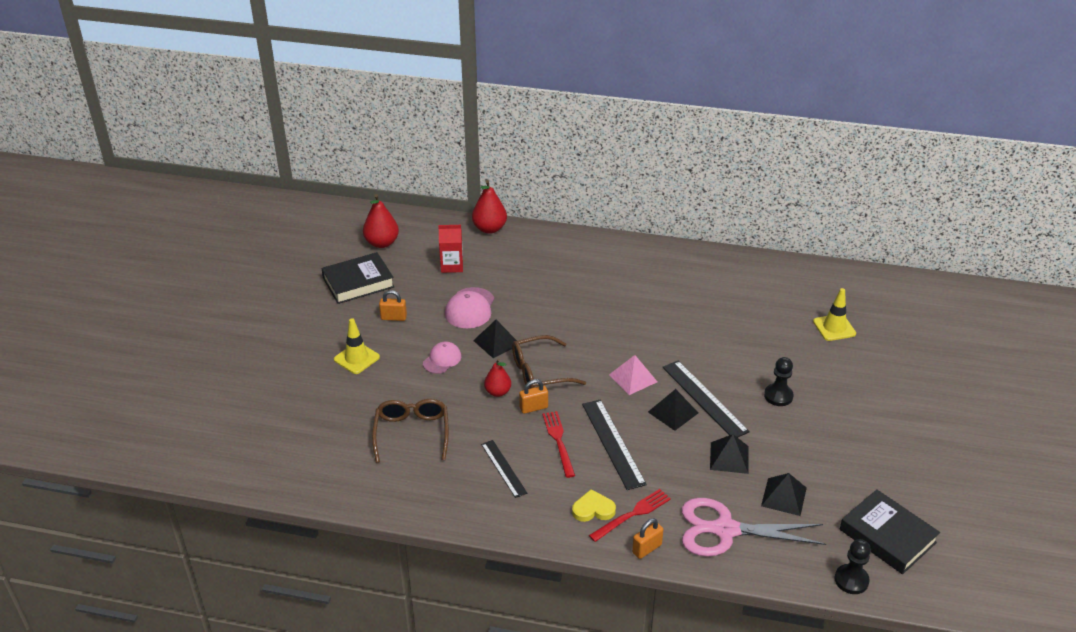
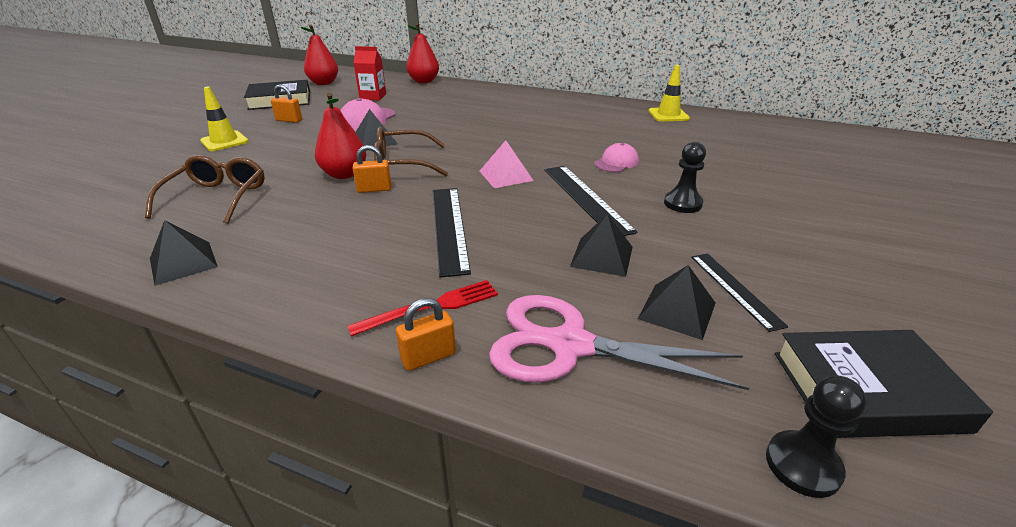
camera: 10 degrees right, 5 degrees down
(442, 359) = (308, 148): pink cap -> pink cap (616, 162)
(497, 392) = (344, 174): red pear -> red pear, size x1.52
(503, 468) = (292, 238): black ruler -> black ruler (735, 289)
(558, 441) = (382, 219): red fork -> none
(593, 509) = (378, 294): yellow heart -> none
(673, 412) = (541, 206): black pyramid -> black pyramid (183, 262)
(834, 328) = (757, 156): yellow traffic cone -> yellow traffic cone (668, 115)
(887, 536) = (867, 391): black book -> black book turned 60 degrees counterclockwise

